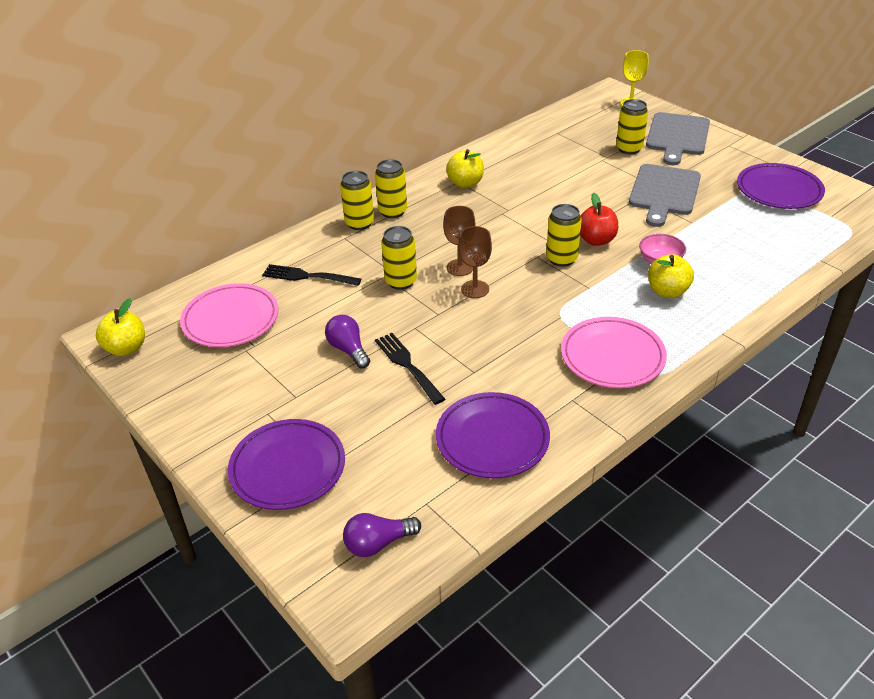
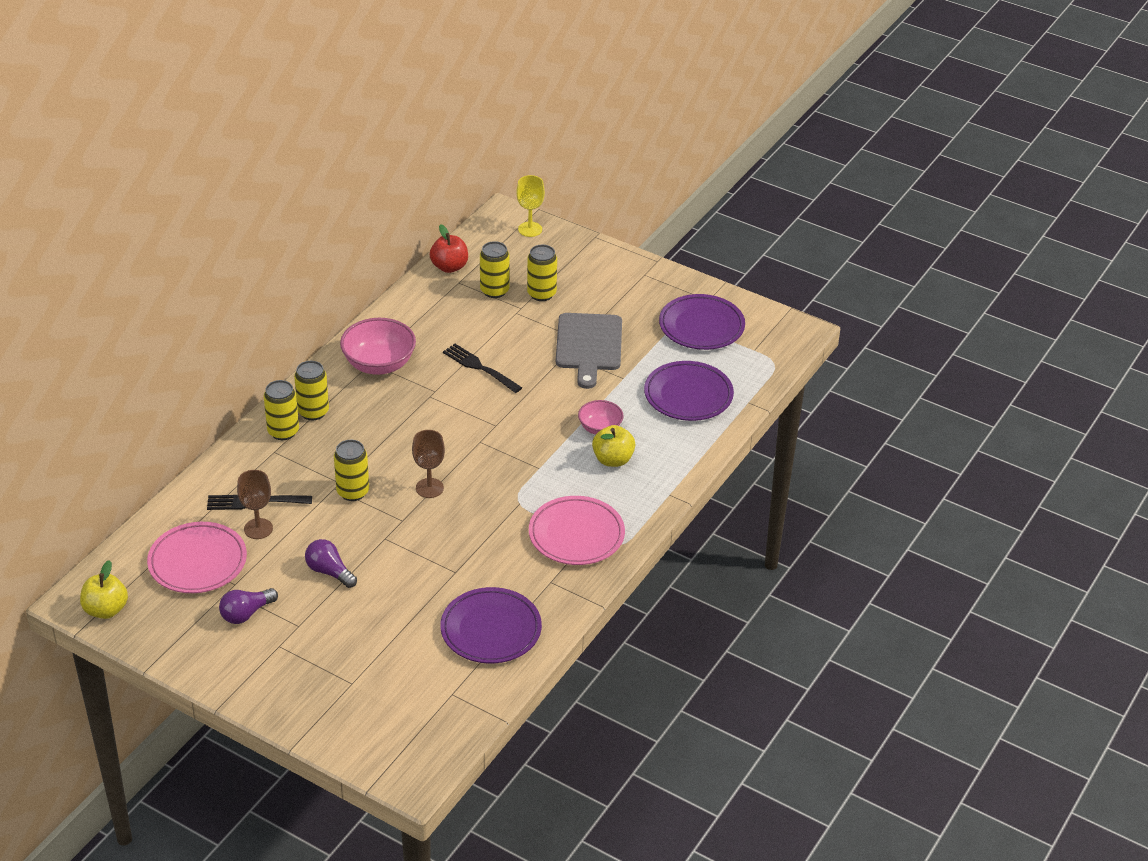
camera: 20 degrees left, 0 degrees up
(288, 468) = (320, 689): purple plate -> purple plate (688, 395)
(378, 543) = (423, 733): purple light bulb -> purple light bulb (246, 613)
(407, 365) = (392, 577): black fork -> black fork (479, 367)
(460, 267) = (406, 466): brown goblet -> brown goblet (258, 529)
(465, 183) = (379, 364): yellow apple -> pink bowl
(561, 259) = (504, 440): yellow can -> yellow can (494, 291)
(596, 240) = (533, 413): red apple -> red apple (449, 267)
(677, 136) = (589, 270): grey cutting board -> none

